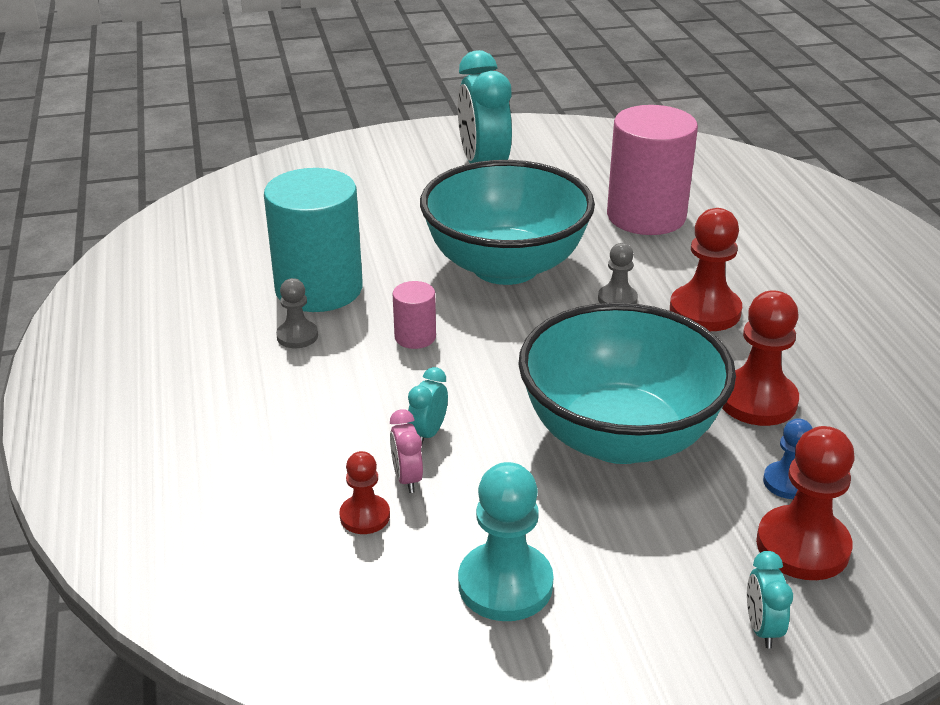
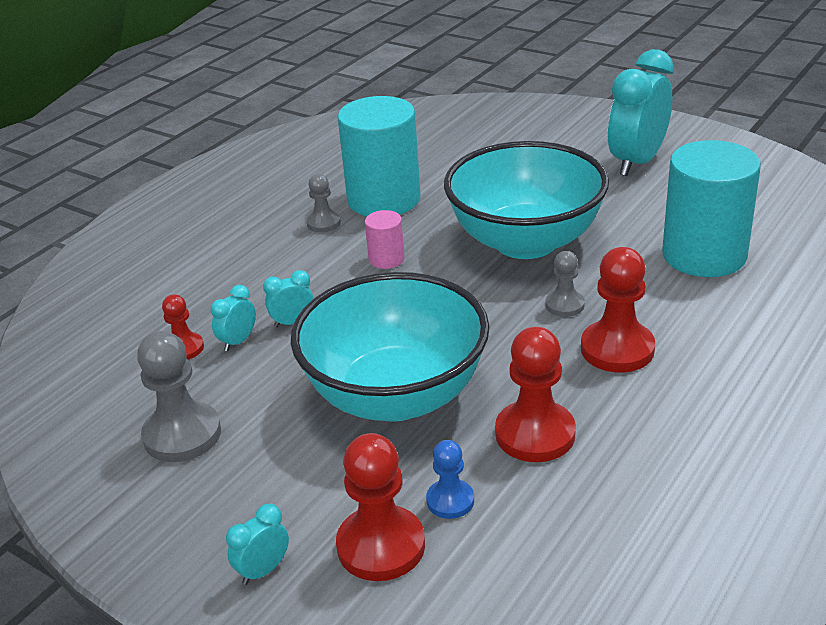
camera: 50 degrees right, 0 degrees up
(407, 478) = (238, 341): pink clock -> turquoise clock
(505, 584) = (182, 435): turquoise pawn -> grey pawn
(646, 216) = (704, 255): pink cylinder -> turquoise cylinder

